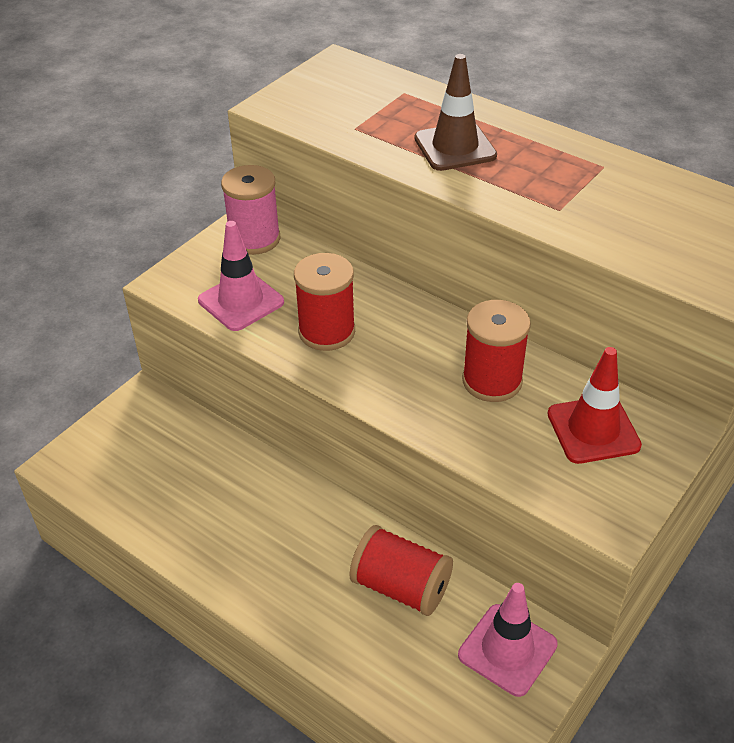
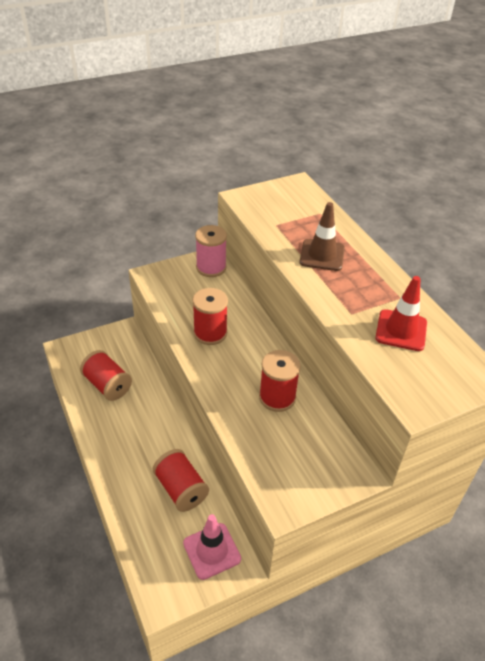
camera: 25 degrees right, 0 degrees up
(175, 488) = (107, 385): none -> red spool
(241, 301) = (179, 299): pink traffic cone -> none
(593, 430) = (312, 450): red traffic cone -> red traffic cone (401, 330)

